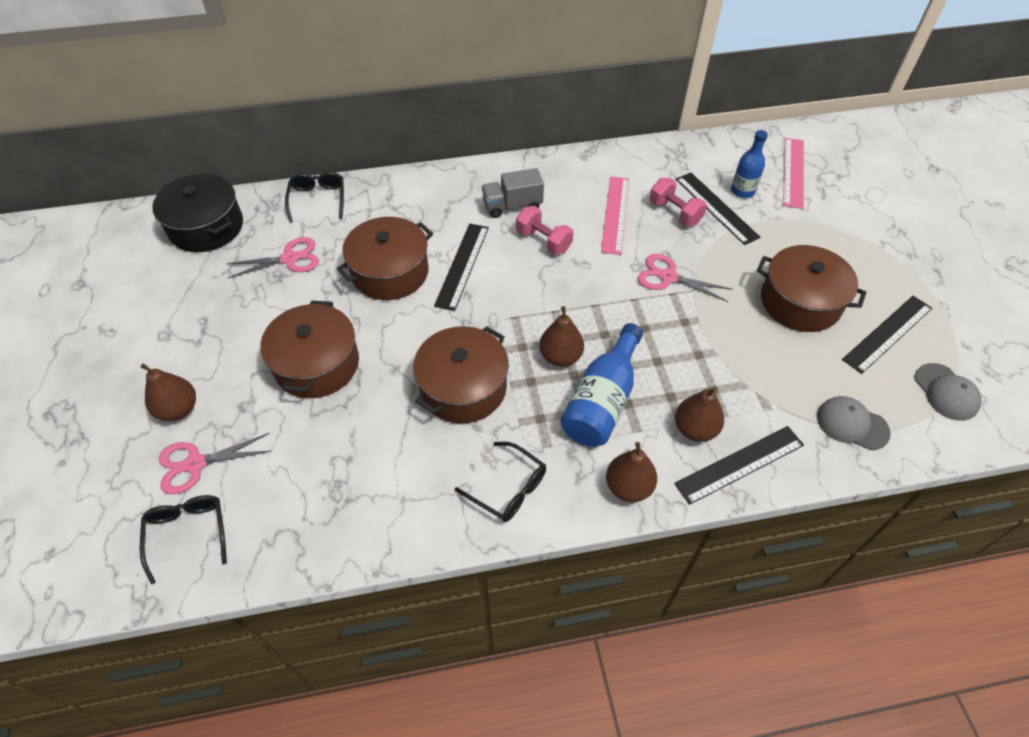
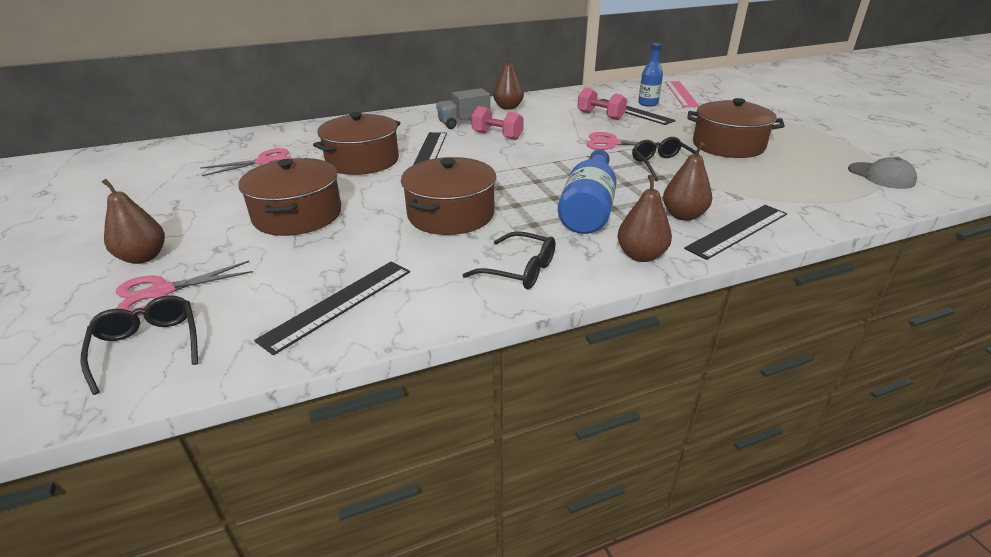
camera: 10 degrees left, 20 degrees down
(206, 227) = (181, 153): black pot -> none
(318, 199) = (288, 132): black glasses -> black glasses (662, 165)
(560, 357) = (538, 189): brown pear -> brown pear (508, 107)
(615, 214) = (552, 120): pink ruler -> none
(852, 424) = (819, 199): grey cap -> none
(887, 333) = (809, 153): black ruler -> black ruler (338, 304)

